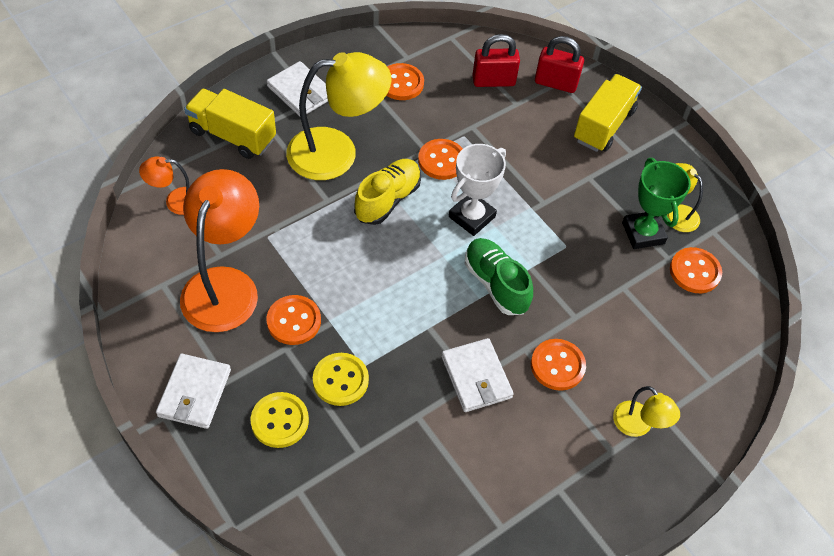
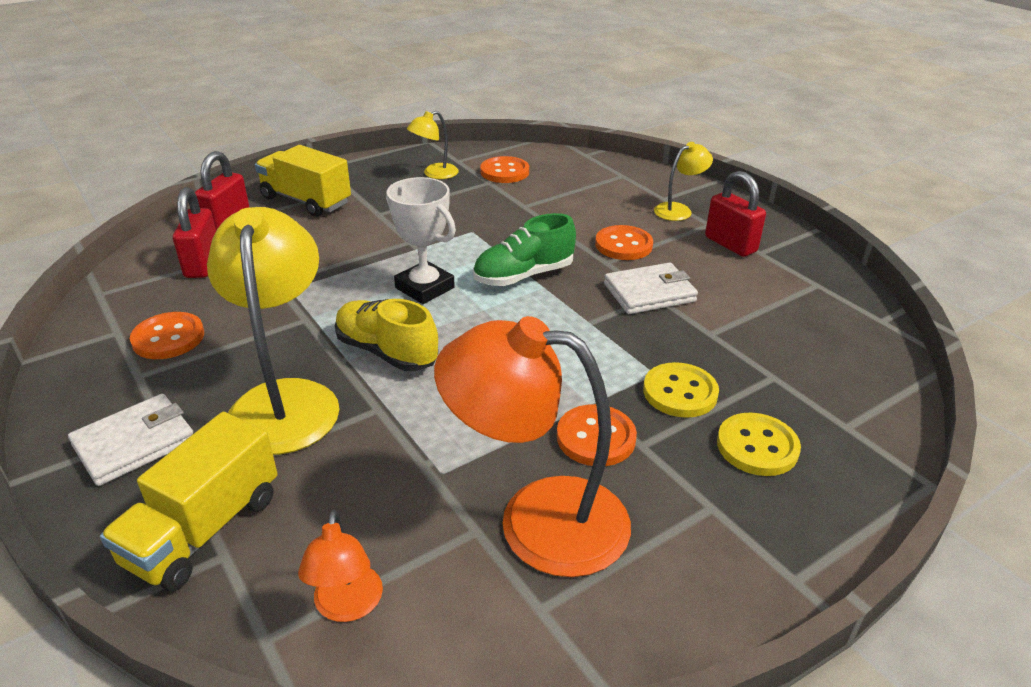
camera: 85 degrees left, 20 degrees down
(194, 393) = (743, 544): white wallet -> none
(441, 161) = (328, 307): orange button -> none
(570, 463) = (730, 244): none -> red padlock
(643, 233) = (457, 191): green trophy -> none

